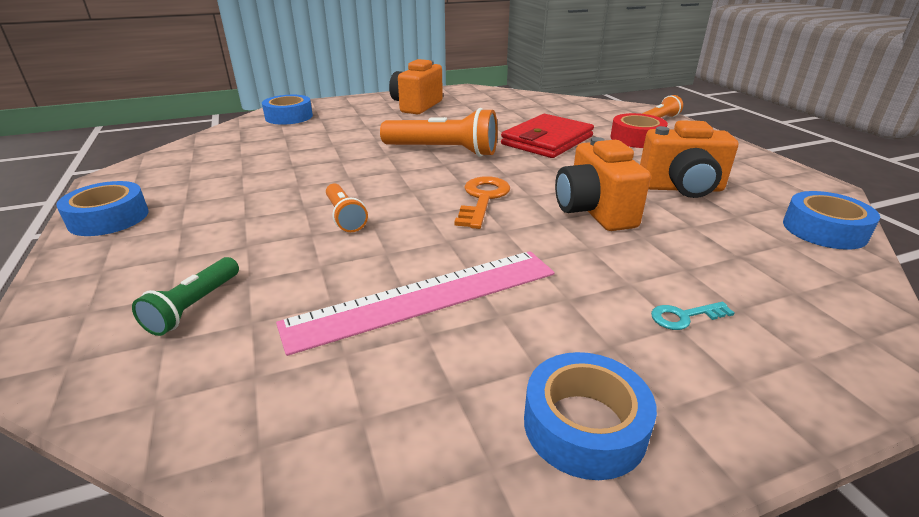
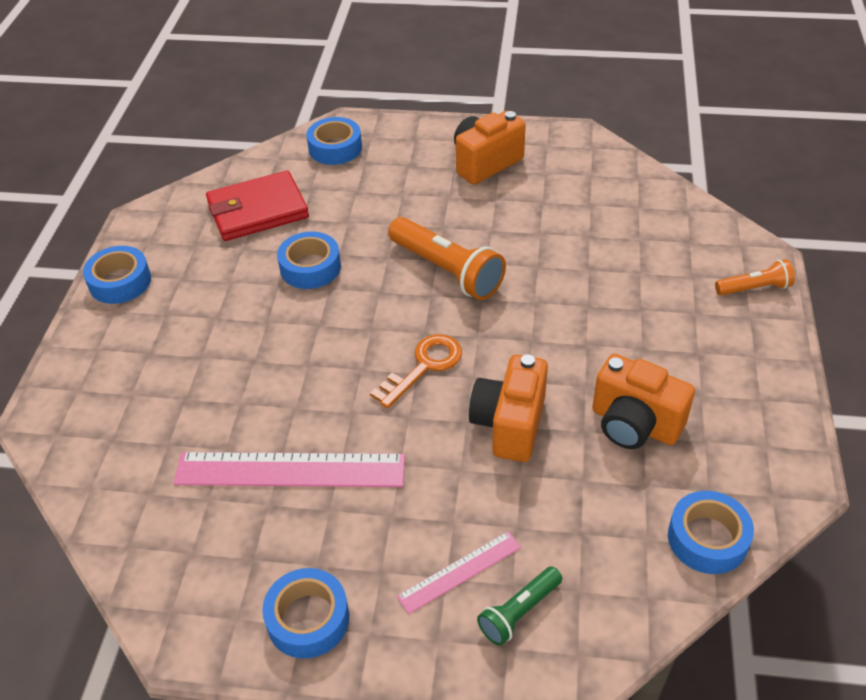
camera: 30 degrees right, 15 degrees up
(194, 306) = (140, 413): green flashlight -> green flashlight (519, 612)
(320, 171) = (310, 267): none -> blue tape
(345, 217) = (291, 348): orange flashlight -> none
(547, 140) = (574, 287): red wallet -> red wallet (257, 210)
(636, 138) = (683, 318): red tape -> none
(684, 317) = (460, 572): turquoise key -> pink ruler

